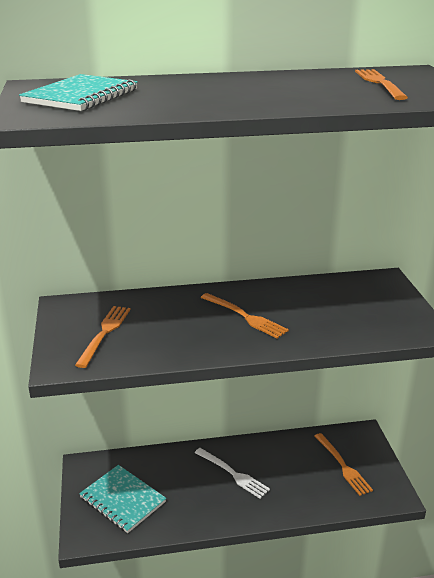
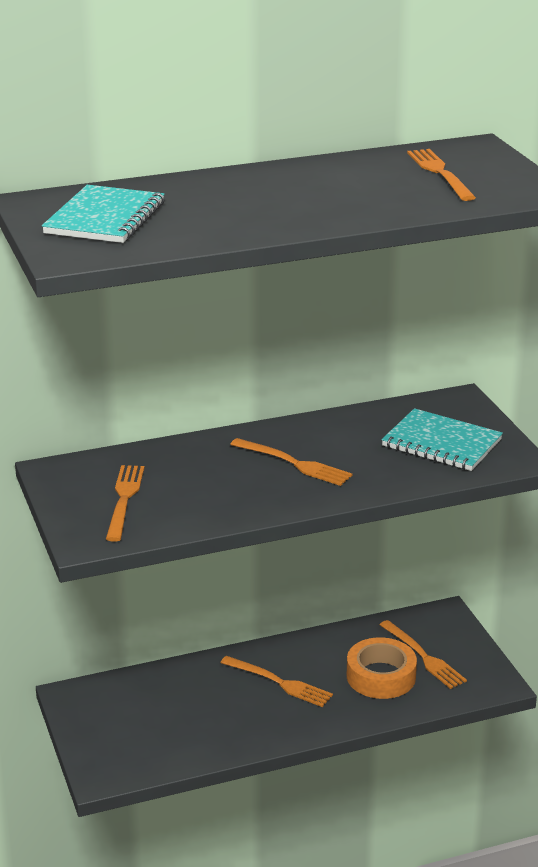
camera: 10 degrees left, 0 degrees up
(122, 500) = (139, 729): turquoise notebook -> turquoise notebook (441, 443)
(233, 474) = (280, 682): white fork -> orange fork
(308, 478) = (381, 676): none -> orange tape

